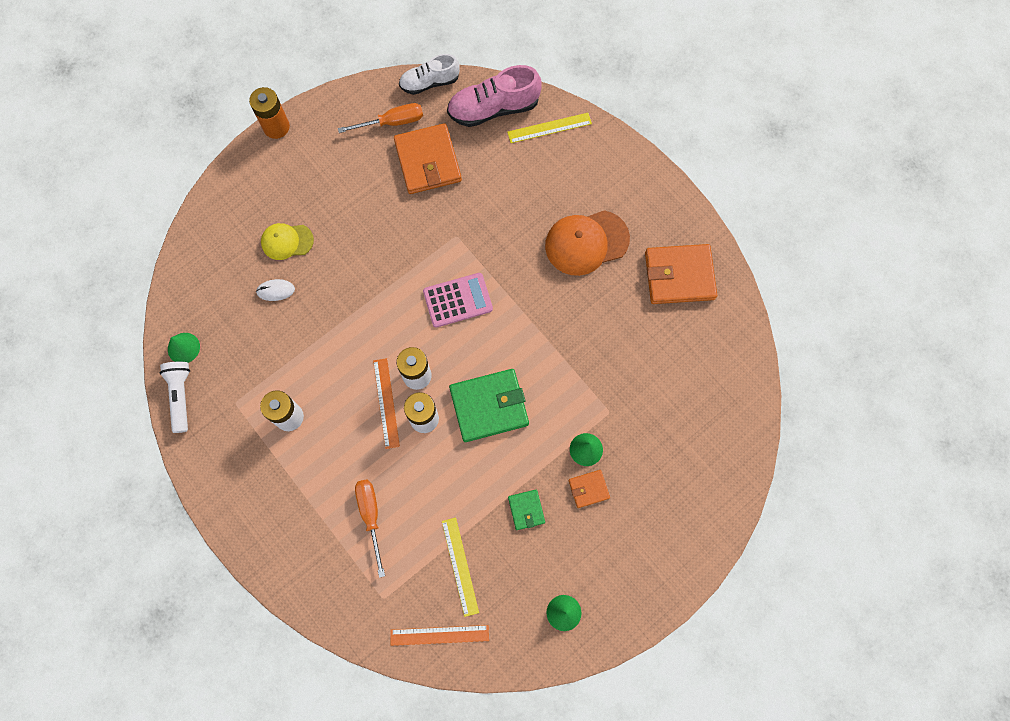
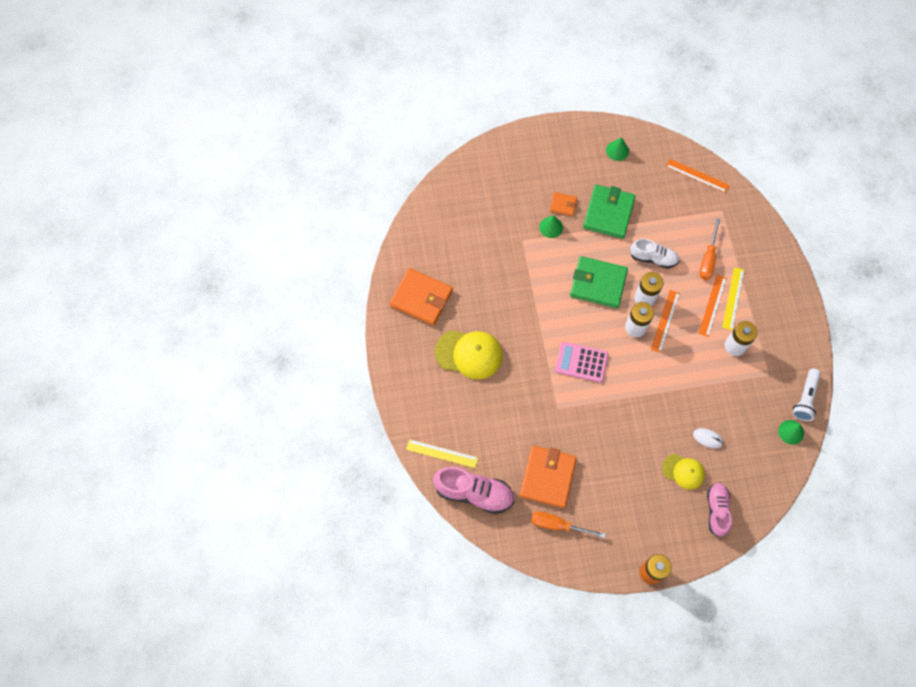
camera: 150 degrees left, 5 degrees down
(233, 220) = (717, 510): none -> pink shoe
(338, 455) = (712, 305): none -> orange ruler
(429, 82) = (511, 543): white shoe -> white shoe (653, 258)
(460, 566) = (666, 204): yellow ruler -> yellow ruler (733, 298)
(526, 510) = (608, 213): green wallet -> green wallet, size x2.02
(586, 242) = (469, 354): orange cap -> yellow cap

